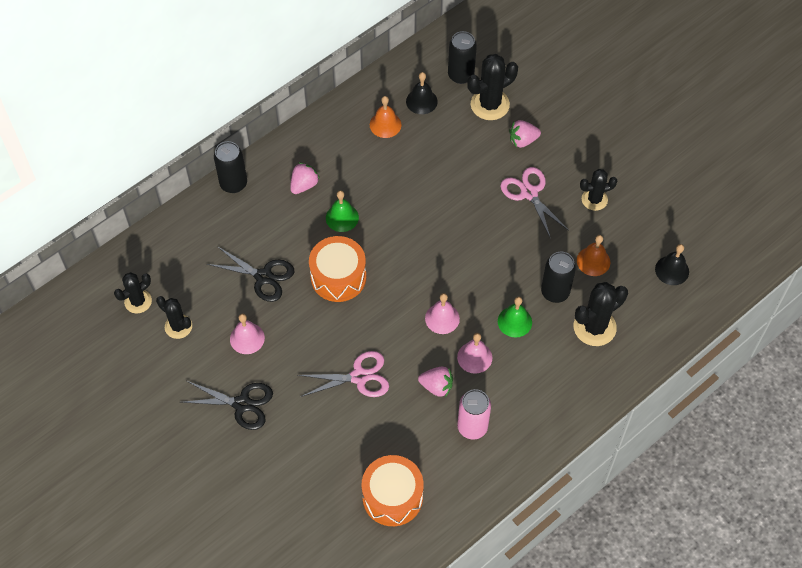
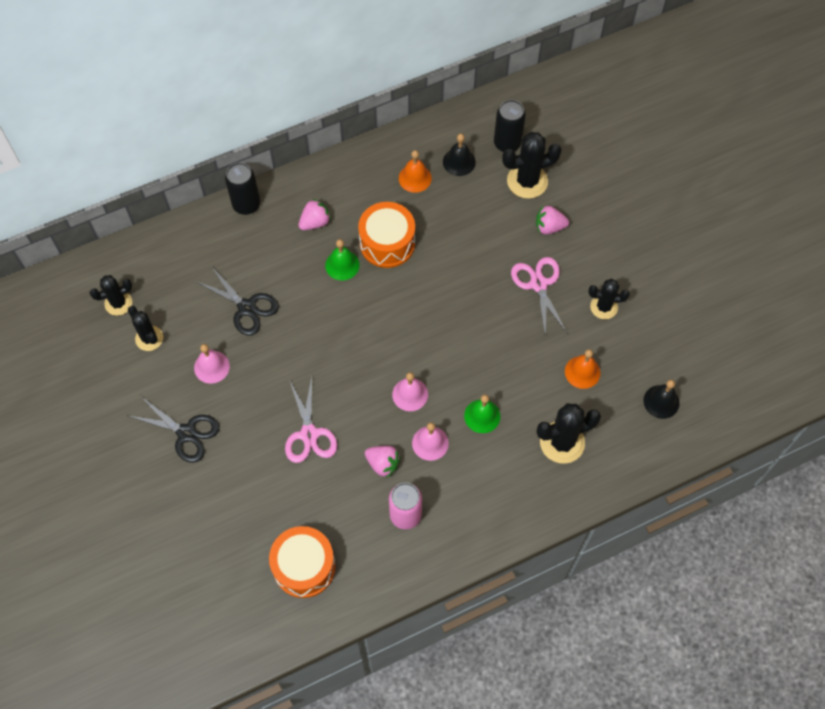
camera: 15 degrees right, 5 degrees up
(338, 277) = (320, 326): orange drum -> orange drum (387, 243)
(359, 377) = (309, 434): pink scissors -> pink scissors turned 75 degrees clockwise
(555, 292) = (533, 395): black can -> none

